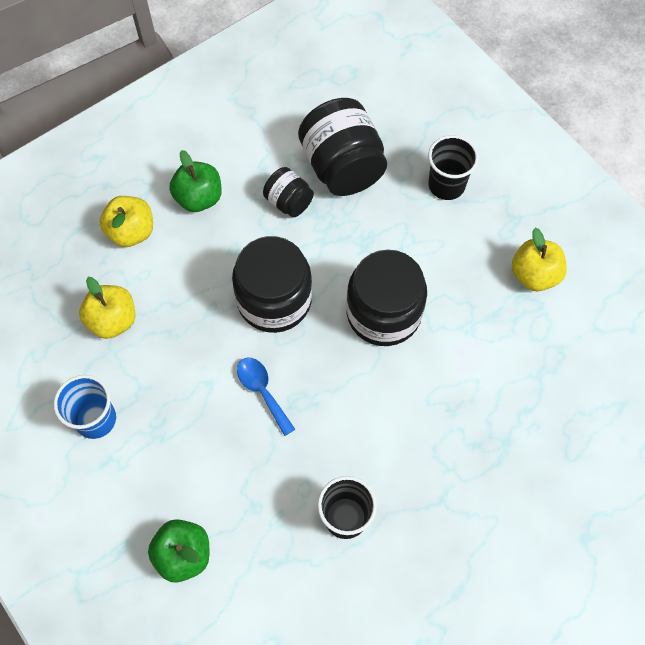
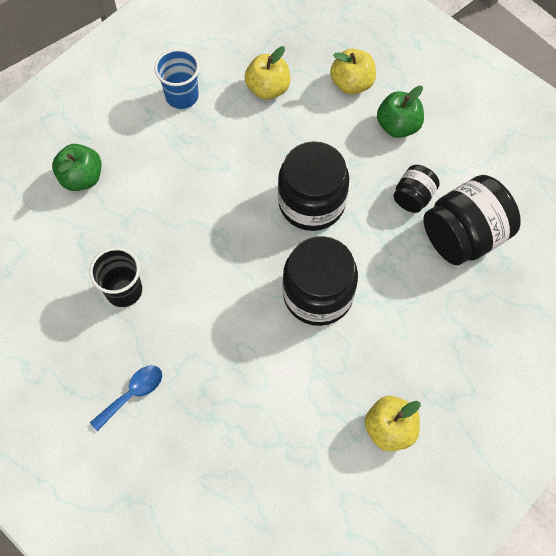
camera: 80 degrees right, 0 degrees up
(262, 391) = (225, 208): blue spoon -> blue spoon (133, 394)
(446, 185) = (470, 333): black cup -> none

